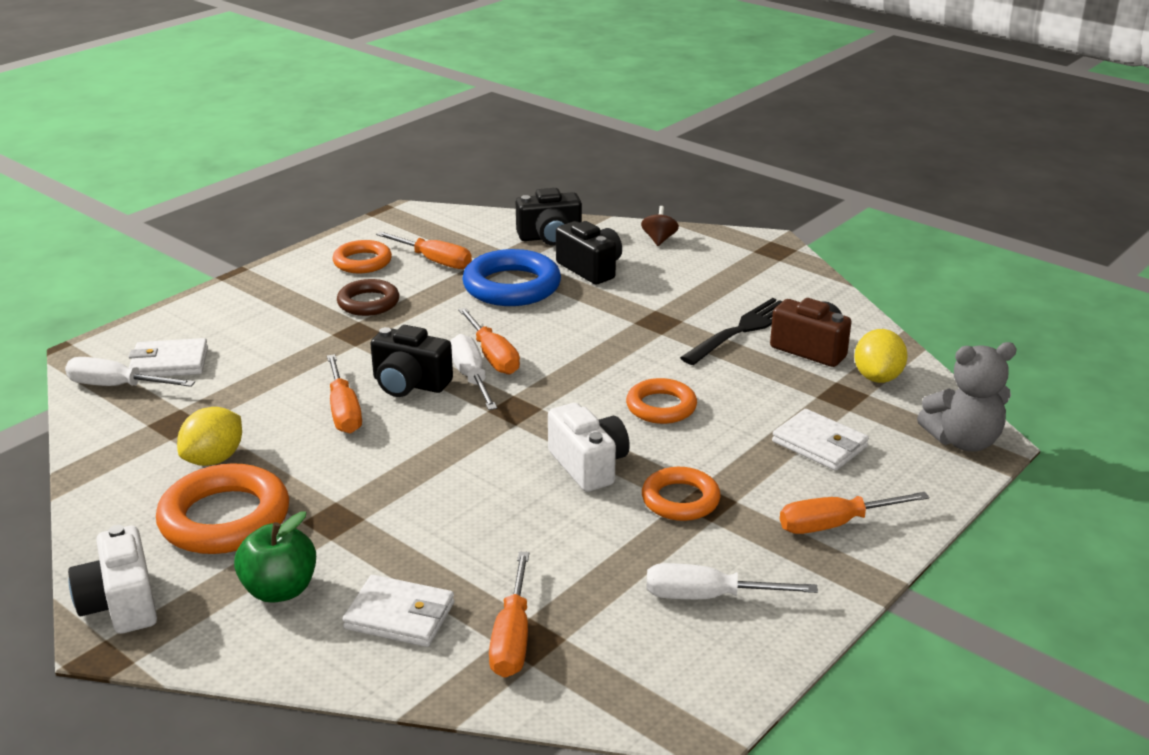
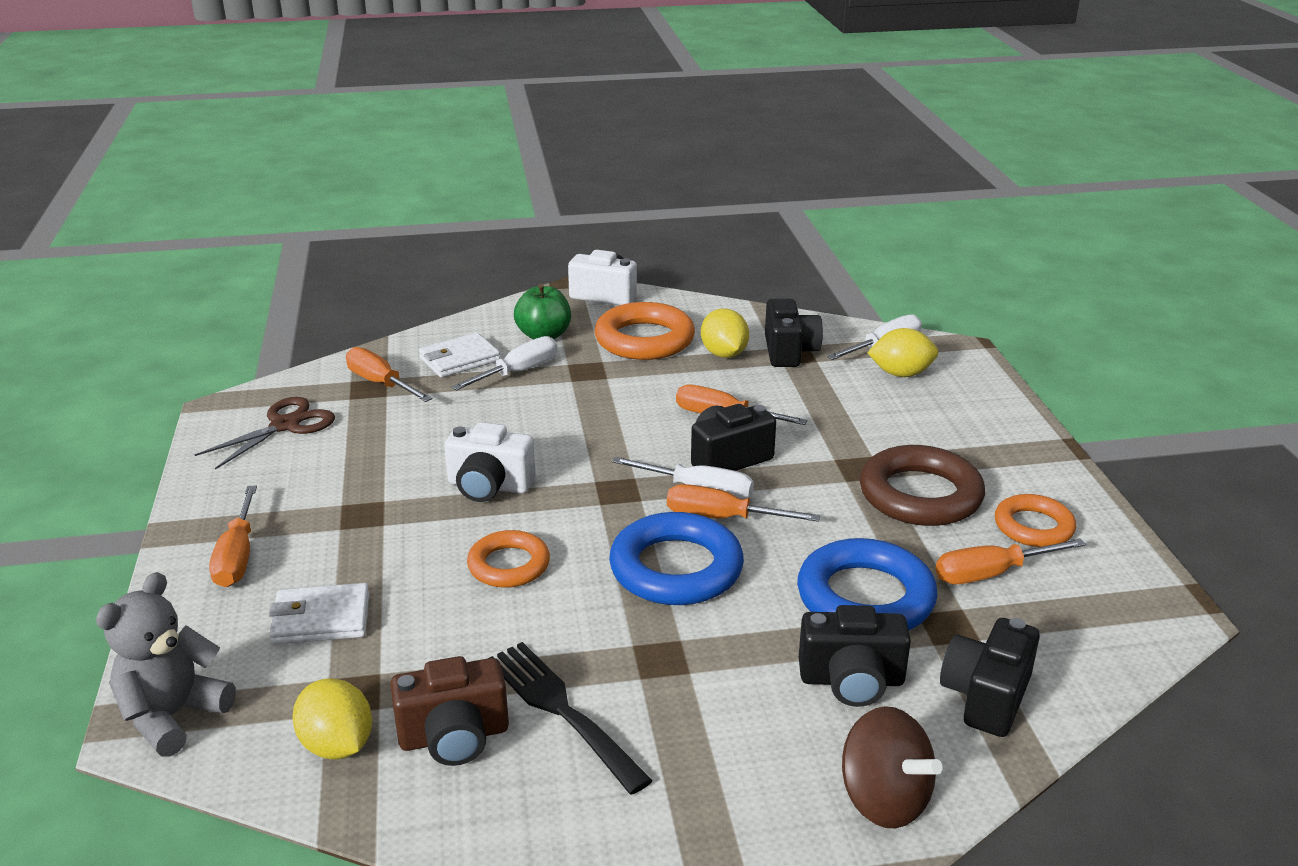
camera: 130 degrees right, 0 degrees up
(169, 363) = (901, 374): white wallet -> yellow lemon
(173, 428) = (789, 351): none -> black camera
(368, 303) = (920, 495): brown ring -> brown ring, size x1.62
(572, 349) = (676, 568): none -> blue ring
(659, 239) = (883, 799): brown spinning top -> brown spinning top, size x1.69
(663, 643) = (285, 425): none -> brown scissors
(680, 500) = (384, 504): orange ring -> none
(708, 597) = (285, 460): white screwdriver -> white screwdriver (518, 372)
(742, 330) = (562, 710): black fork -> black fork turned 150 degrees clockwise
(835, 524) = (237, 556): orange screwdriver -> orange screwdriver turned 150 degrees clockwise

